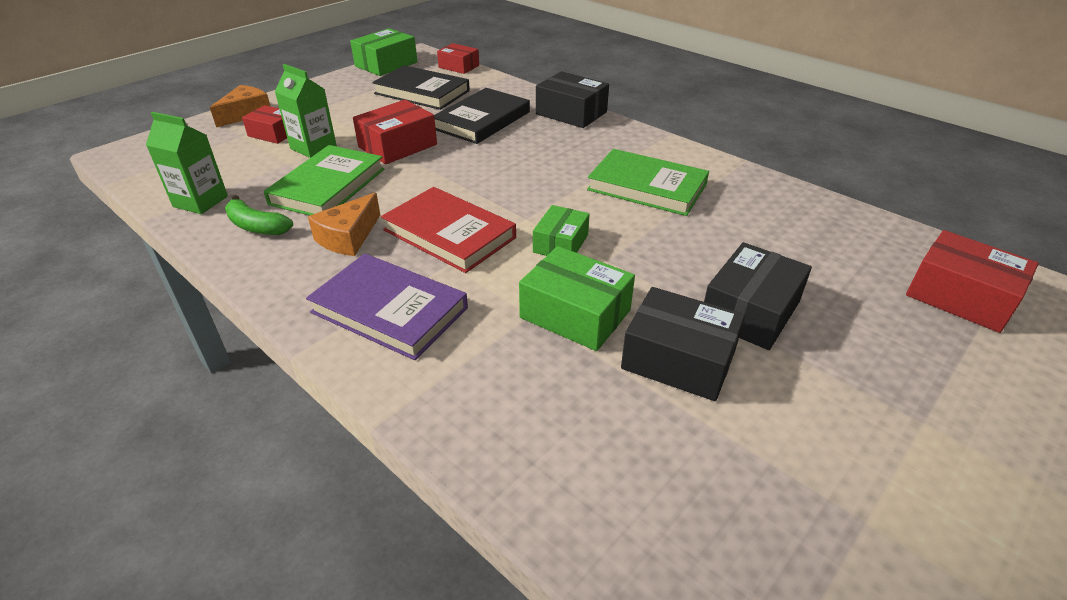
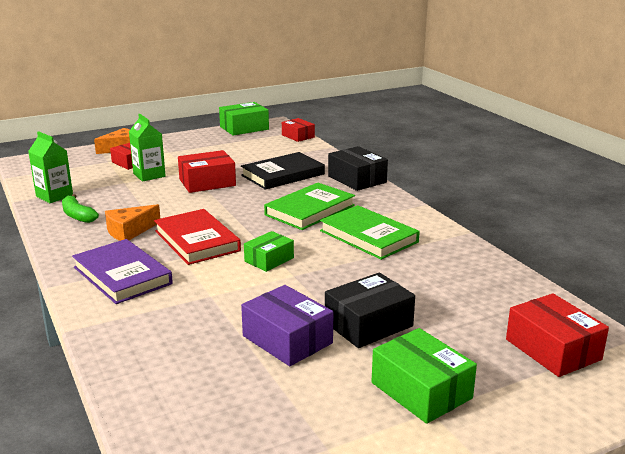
camera: 20 degrees right, 15 degrees down
(328, 186) = (140, 200): green book -> green book (310, 210)
(422, 92) = (254, 150): black book -> none
(575, 314) = (240, 301): green box -> green box (421, 390)
(678, 359) = (287, 339): black box -> purple box

